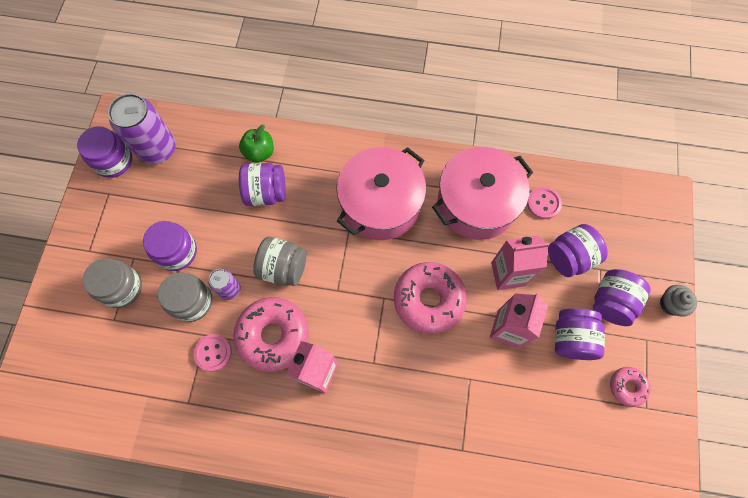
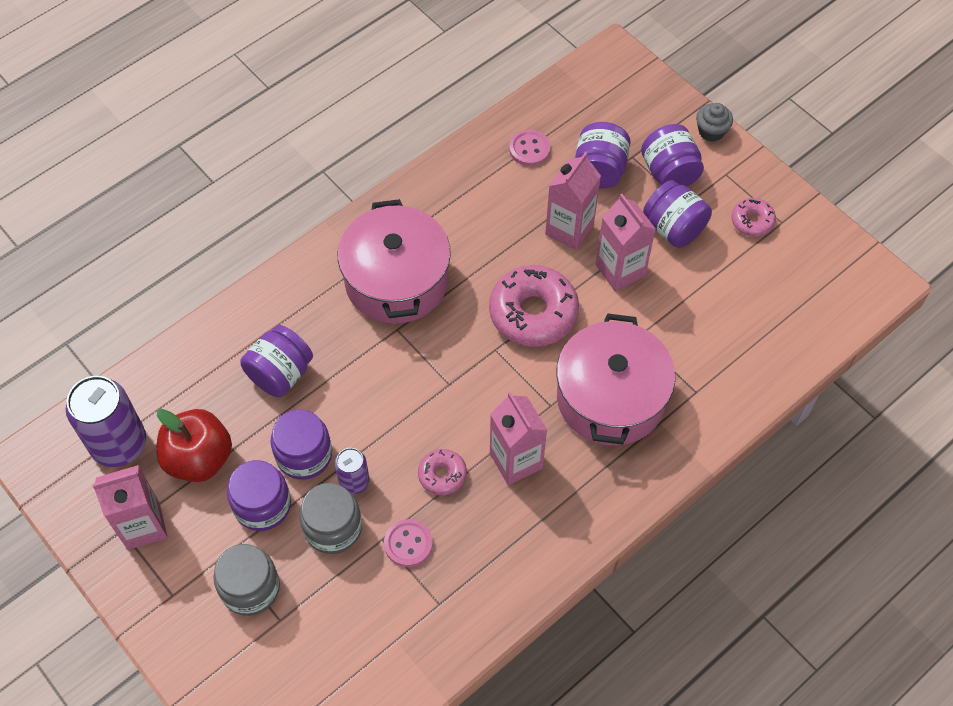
camera: 50 degrees left, 10 degrees down
(113, 161) = (86, 498): purple jar -> purple jar (304, 455)
(118, 202) = (143, 526): none -> pink carton
(180, 195) = (199, 459): none -> red apple
(259, 152) = (228, 348): green apple -> none
(273, 336) = (442, 475): pink donut -> pink donut, size x0.51
(283, 268) = (379, 415): grey jar -> none
(476, 203) = (476, 201): pink pot -> pink pot (610, 398)

